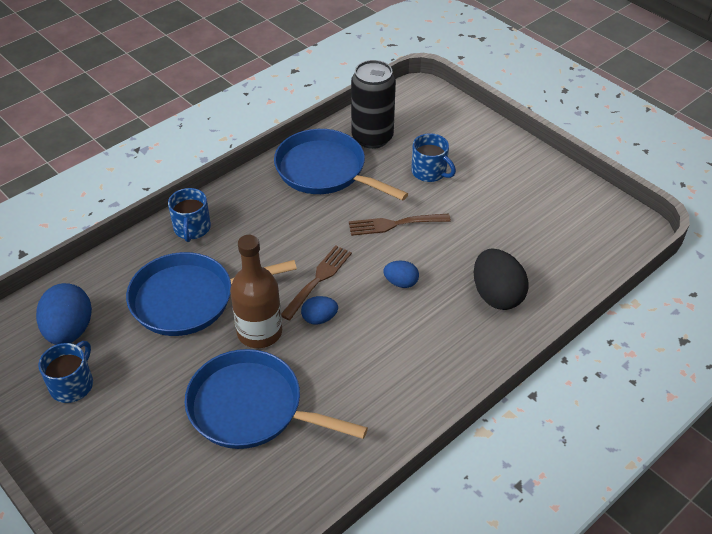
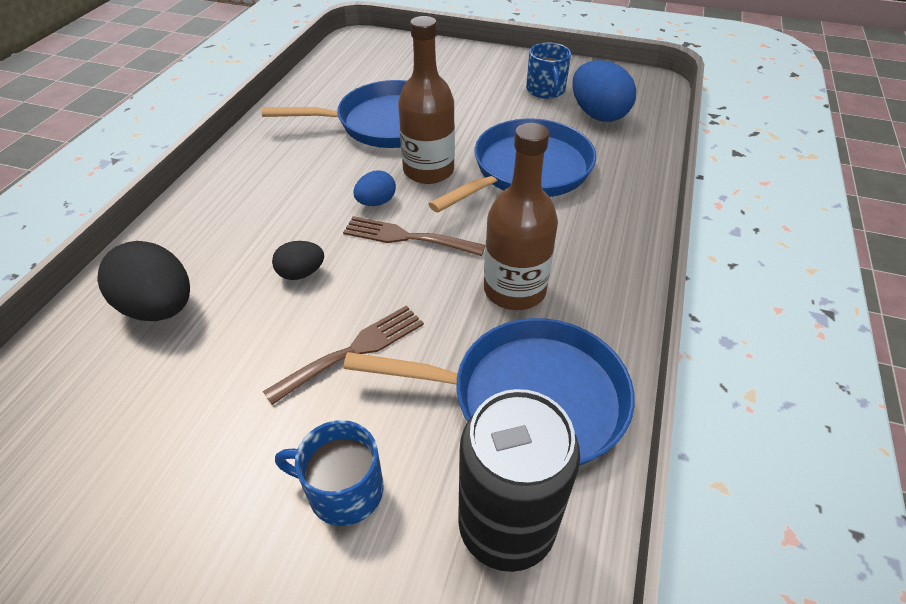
camera: 150 degrees right, 0 degrees up
(192, 228) = (610, 233): blue mug -> none
(283, 219) = (514, 290): none -> brown bottle
(318, 280) = (407, 237): brown fork -> brown fork turned 105 degrees clockwise
(401, 283) = (301, 273): blue egg -> black egg

